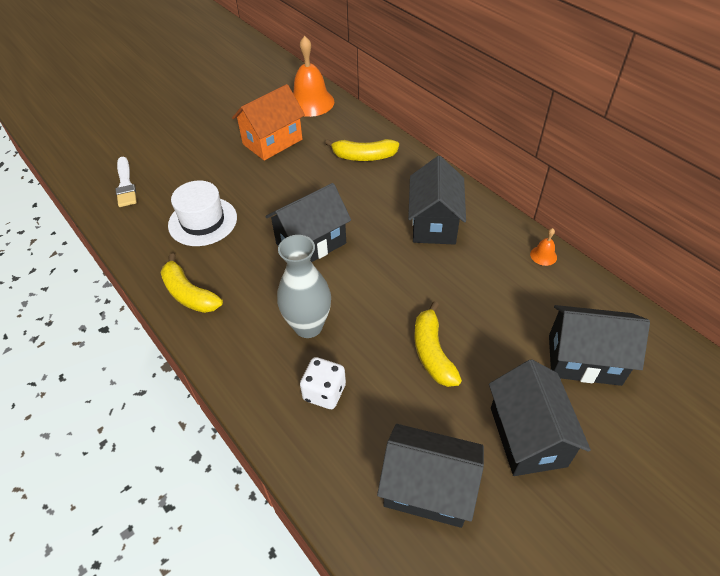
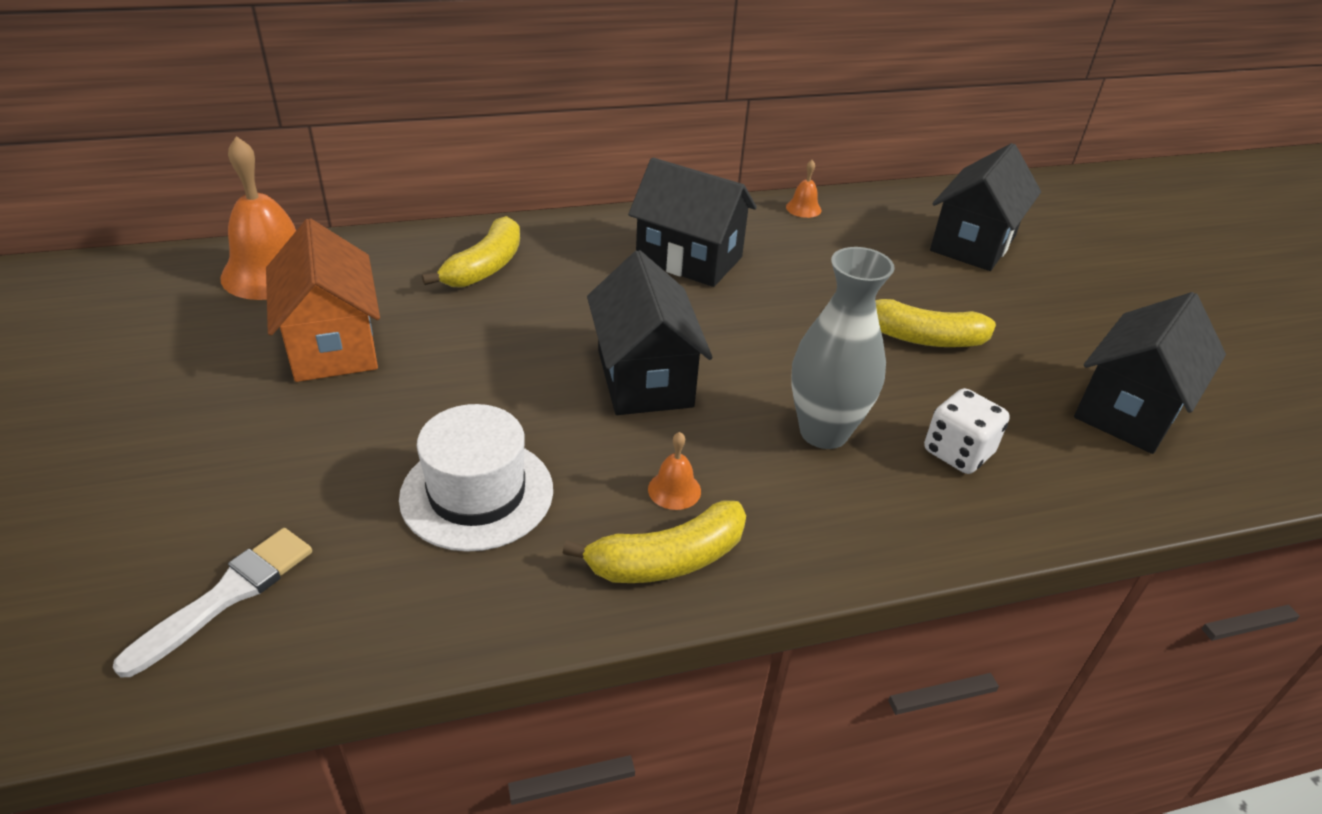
camera: 70 degrees left, 10 degrees down
(125, 184) = (226, 596): white brush -> white brush turned 60 degrees counterclockwise
(234, 281) = (674, 490): none -> orange bell
(527, 436) = (1068, 315): black house -> none

